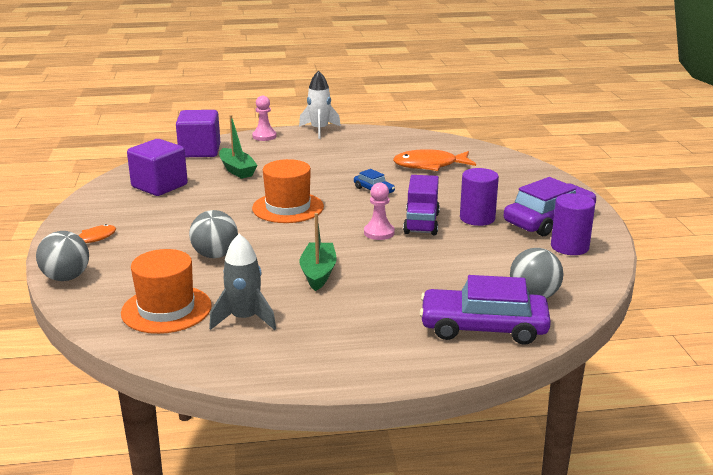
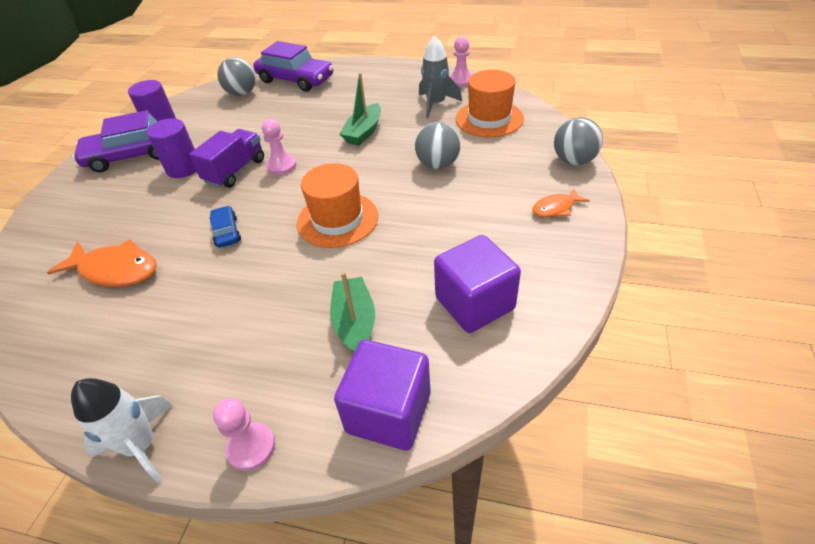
camera: 155 degrees left, 20 degrees up
(220, 361) = (461, 81): none -> pink pawn

